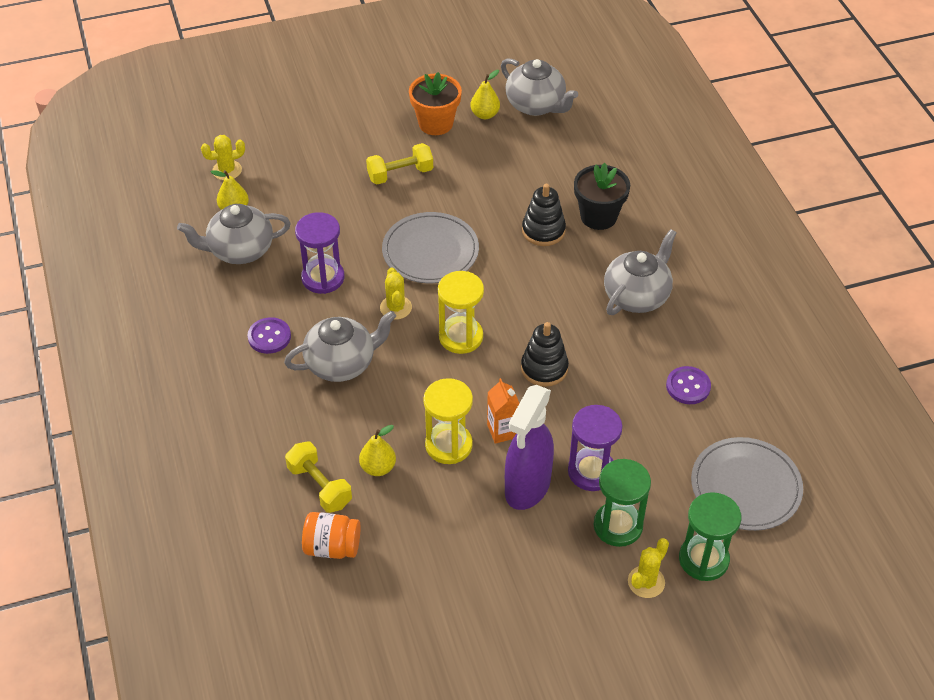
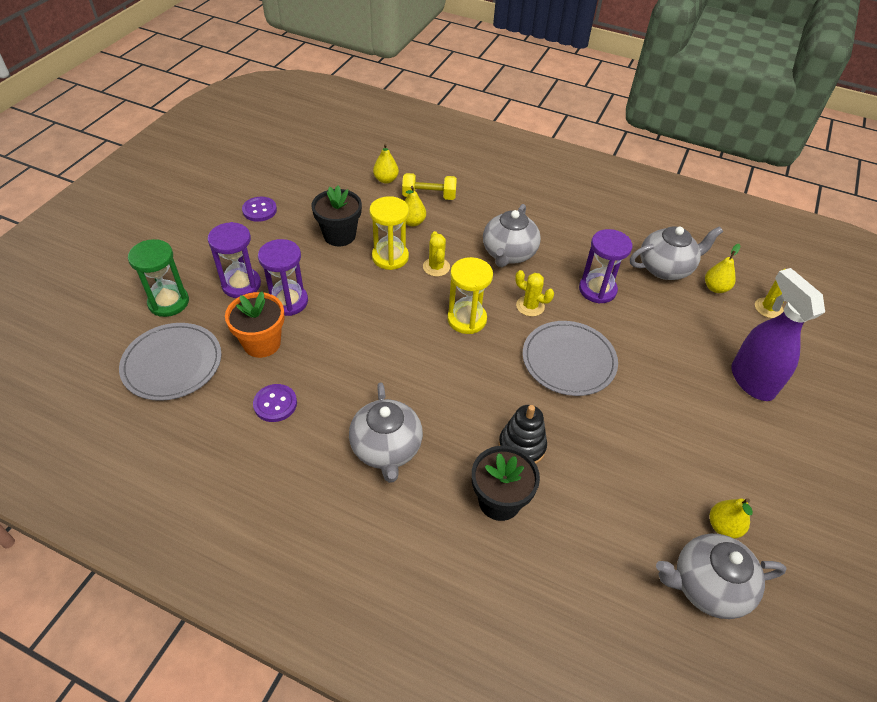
camera: 130 degrees right, 0 degrees up
(240, 250) = (666, 268): grey teapot -> grey teapot turned 45 degrees clockwise
(269, 337) = (567, 238): purple button -> purple button (259, 210)
(332, 547) = (386, 180): orange jar -> yellow pear
(400, 174) = (680, 403): yellow dumbbell -> none
(435, 123) = (737, 476): orange flower pot -> orange flower pot (262, 343)
(466, 510) = (339, 235): none -> black flower pot
(502, 431) = (369, 285): orange carton -> none
(527, 487) = (318, 267): purple spray bottle -> purple spray bottle (751, 380)
(544, 368) = (389, 340): black stacking toy -> none
(618, 526) = (241, 284): green hourglass -> purple hourglass
(646, 582) = (196, 269): yellow cactus -> yellow cactus (436, 267)

